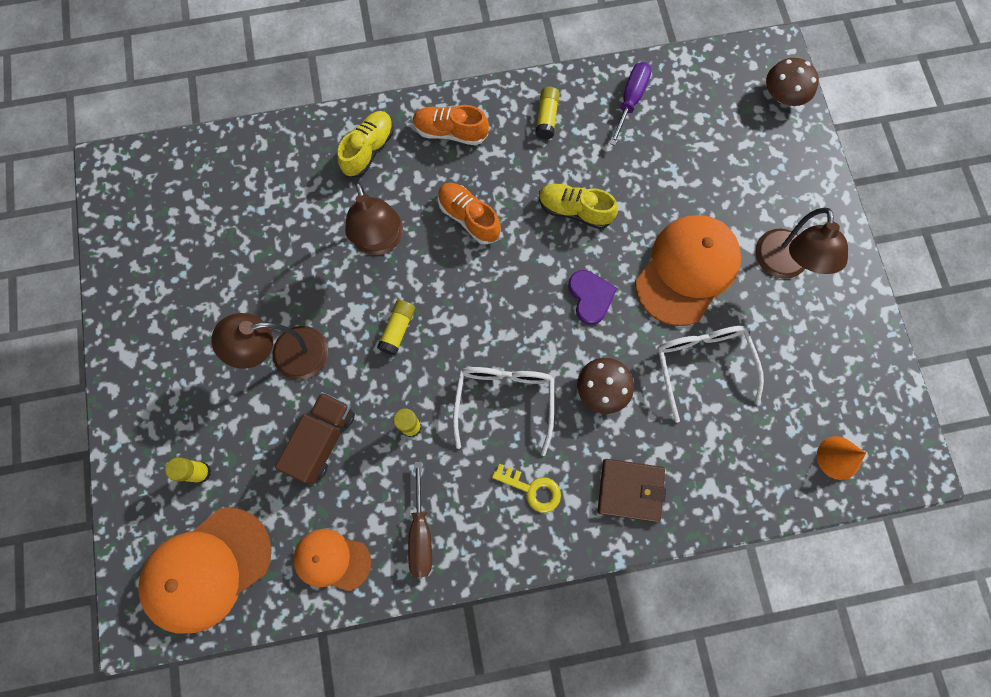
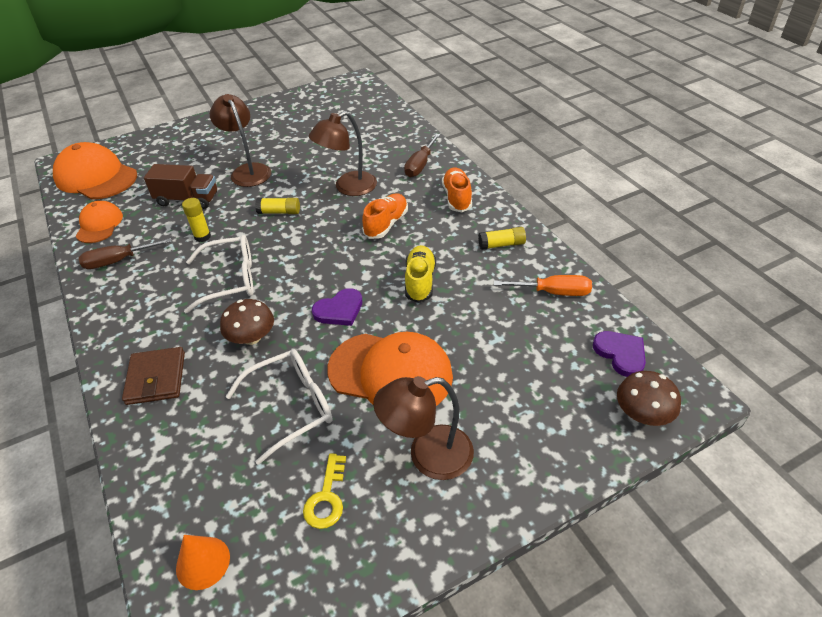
camera: 75 degrees right, 30 degrees down
(200, 472) = (161, 159): yellow glue stick -> none
(368, 150) = (420, 165): yellow shoe -> brown screwdriver
(532, 489) = (155, 313): yellow key -> yellow key (326, 497)
(630, 100) = (553, 292): purple screwdriver -> orange screwdriver
(719, 81) = (621, 354): none -> purple heart

